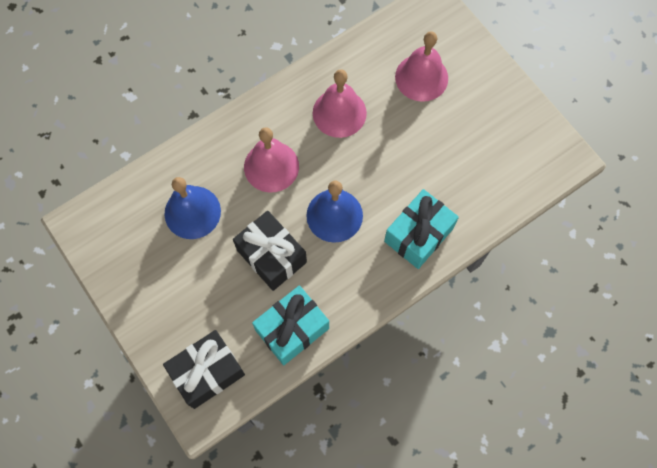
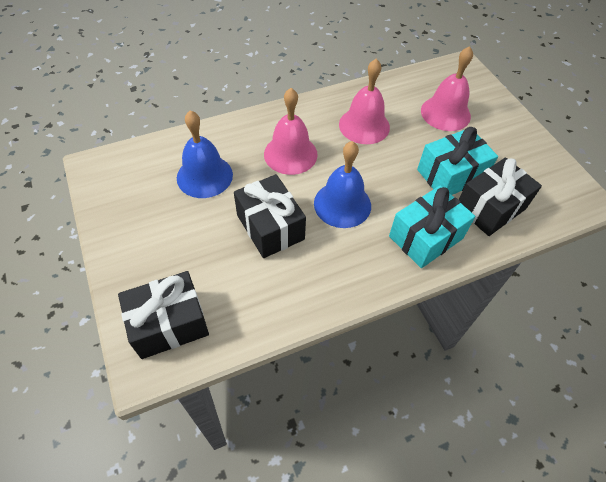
camera: 10 degrees right, 15 degrees down
(292, 329) = (273, 299): turquoise gift -> turquoise gift (451, 175)
(476, 188) = (490, 208): none -> black gift

